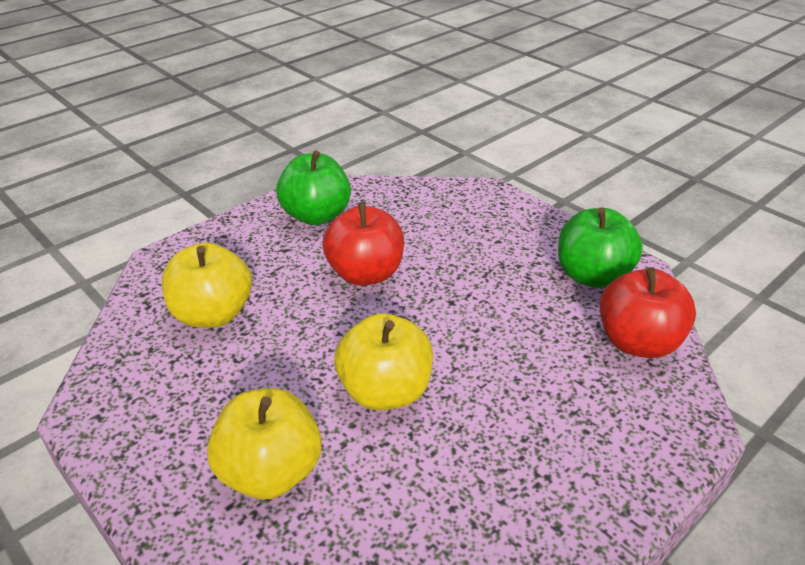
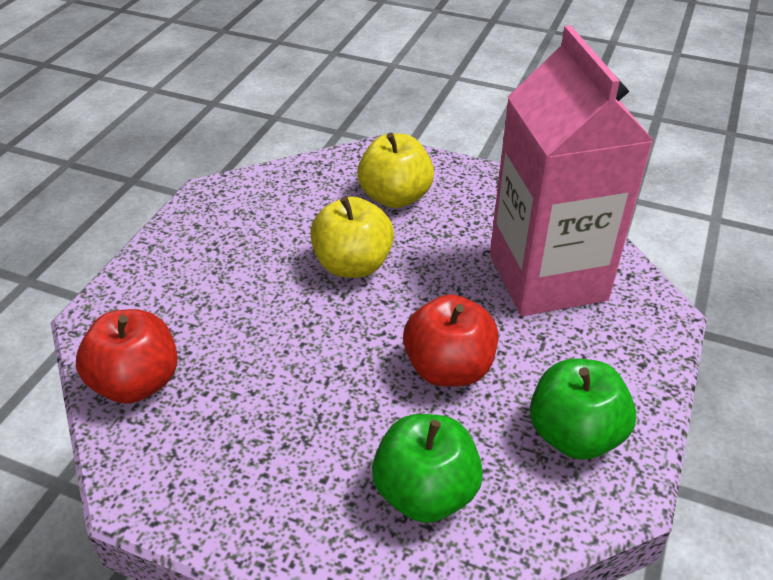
camera: 155 degrees right, 5 degrees up
(213, 314) = (547, 277): yellow apple -> pink carton
(592, 276) = (191, 459): green apple -> green apple (425, 492)

